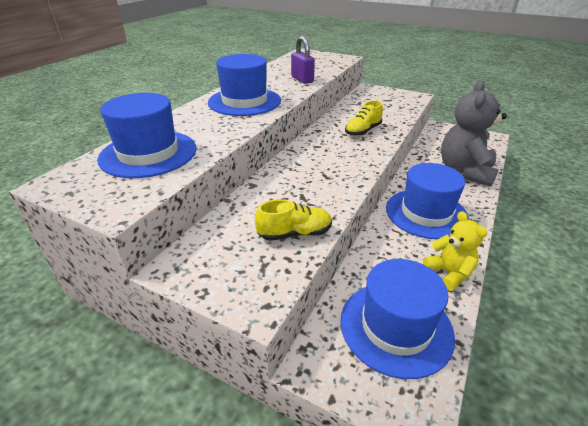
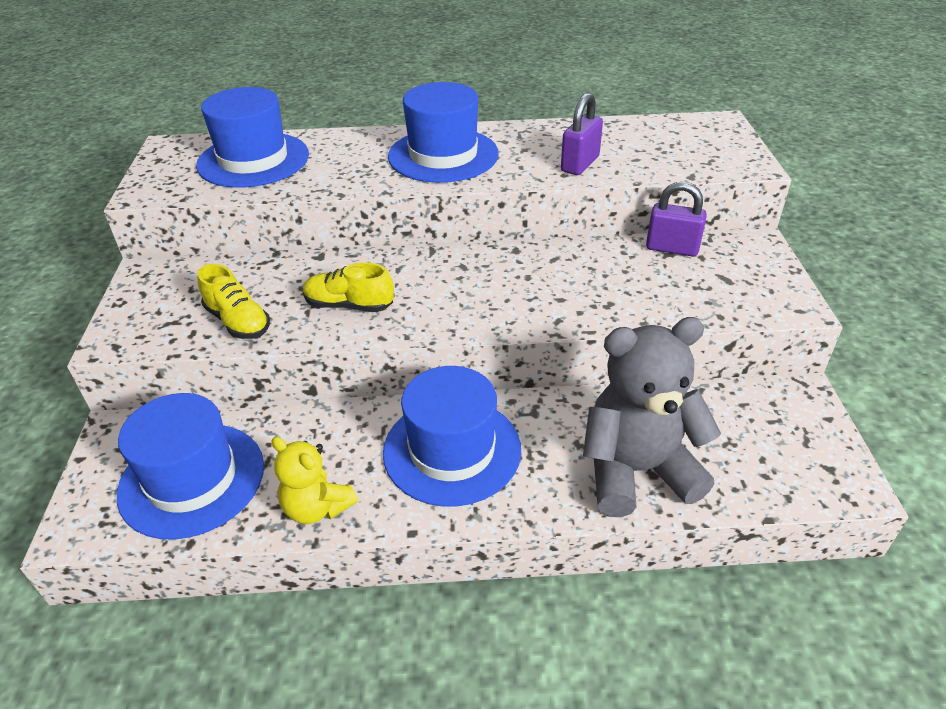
camera: 60 degrees right, 5 degrees up
(356, 101) = (672, 248): none -> purple padlock
(363, 131) = (556, 290): yellow shoe -> yellow shoe (349, 305)
(449, 273) = (317, 507): yellow teddy bear -> yellow teddy bear turned 90 degrees clockwise

